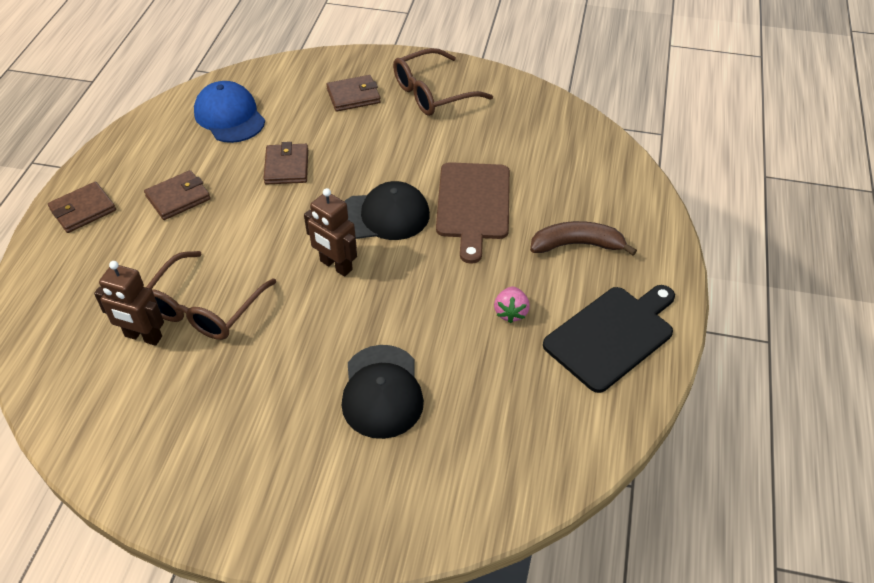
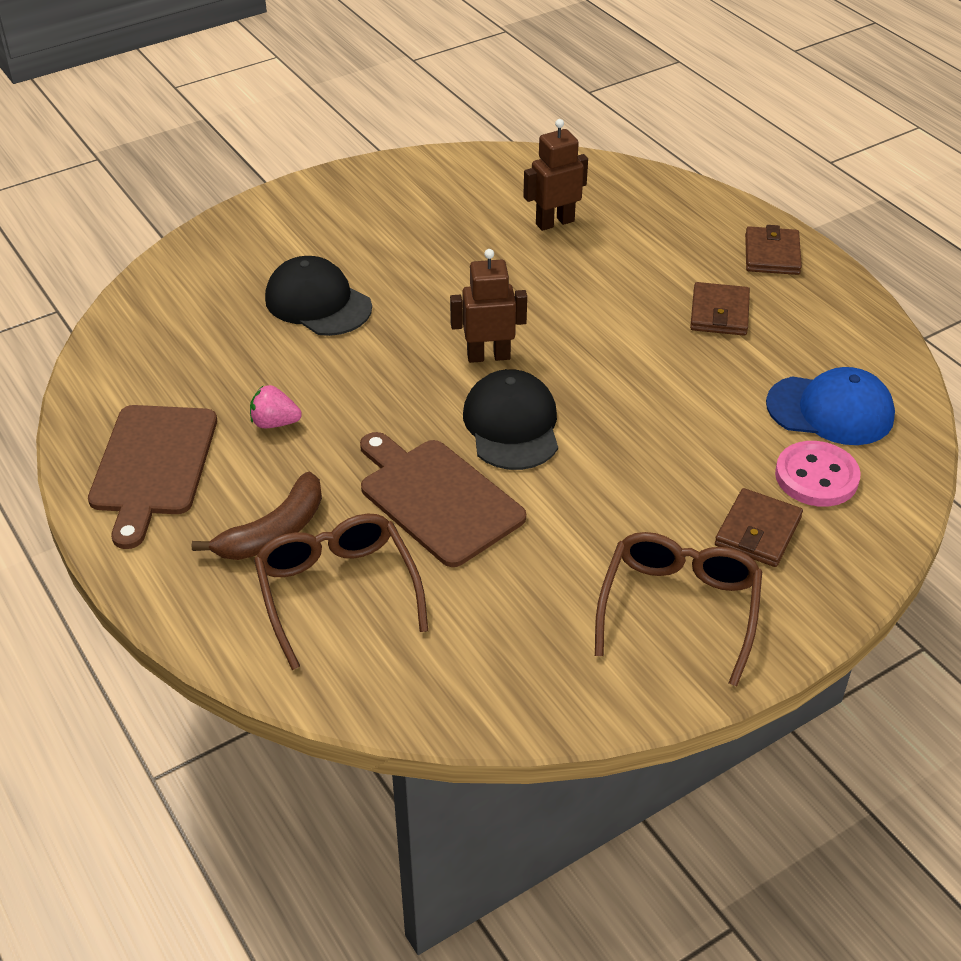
camera: 135 degrees right, 5 degrees down
(205, 308) = (543, 263): brown glasses -> brown glasses (337, 591)
(286, 167) = (680, 404): brown wallet -> none
(290, 97) = (816, 477): none -> pink button
(384, 215) = (512, 425): black cap -> black cap turned 135 degrees clockwise
(511, 312) = (275, 423): pink strawberry -> pink strawberry turned 45 degrees counterclockwise
(612, 335) = (153, 465): black cutting board -> brown cutting board

